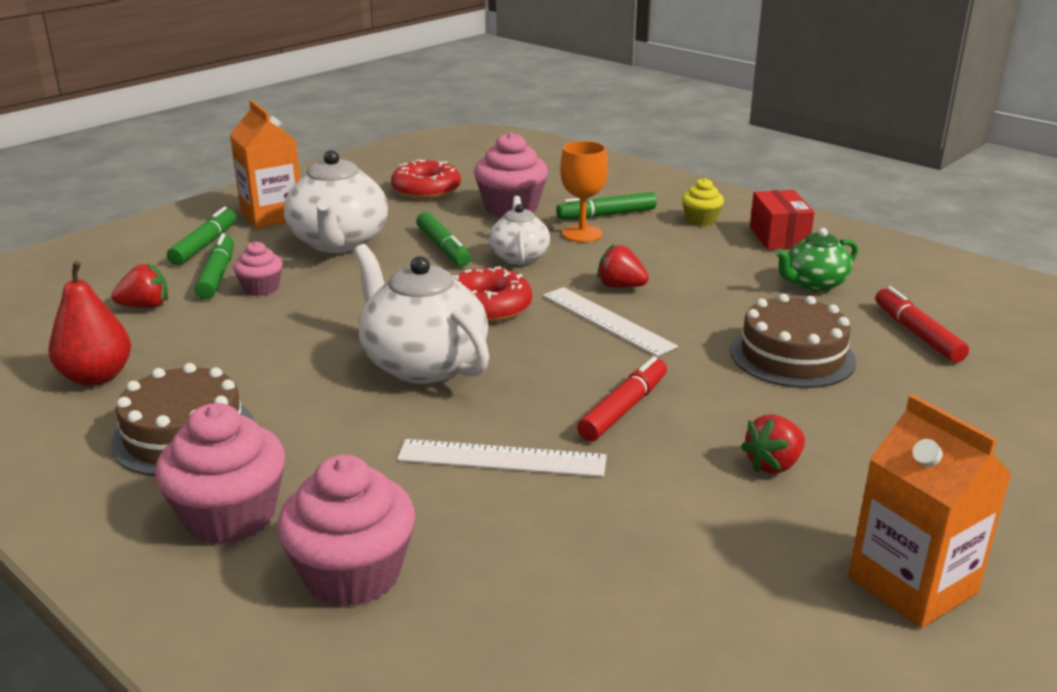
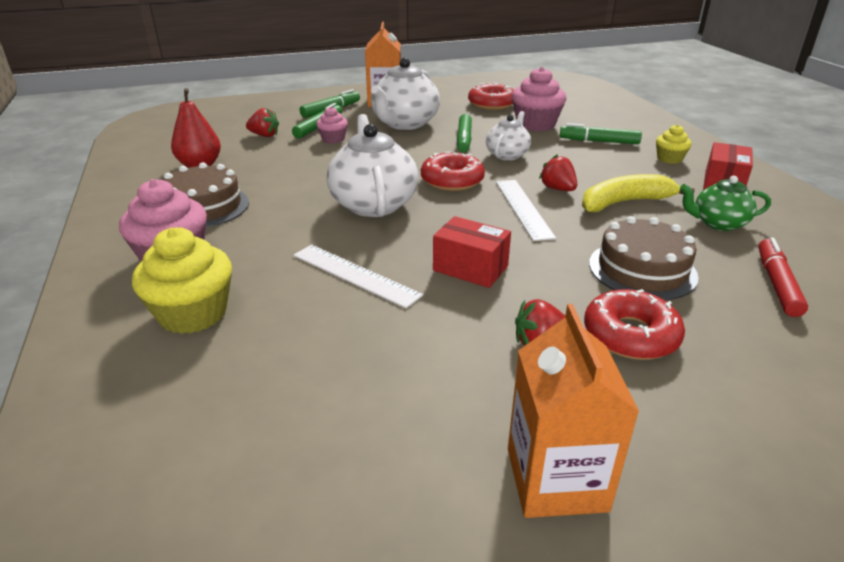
camera: 30 degrees right, 5 degrees up
(352, 574) = (193, 313): pink cupcake -> yellow cupcake
(582, 234) = (567, 150): orange goblet -> none
(623, 409) = (470, 268): red marker -> red box
(705, 284) = (624, 202): none -> yellow banana
(845, 427) = (630, 335): none -> red donut

